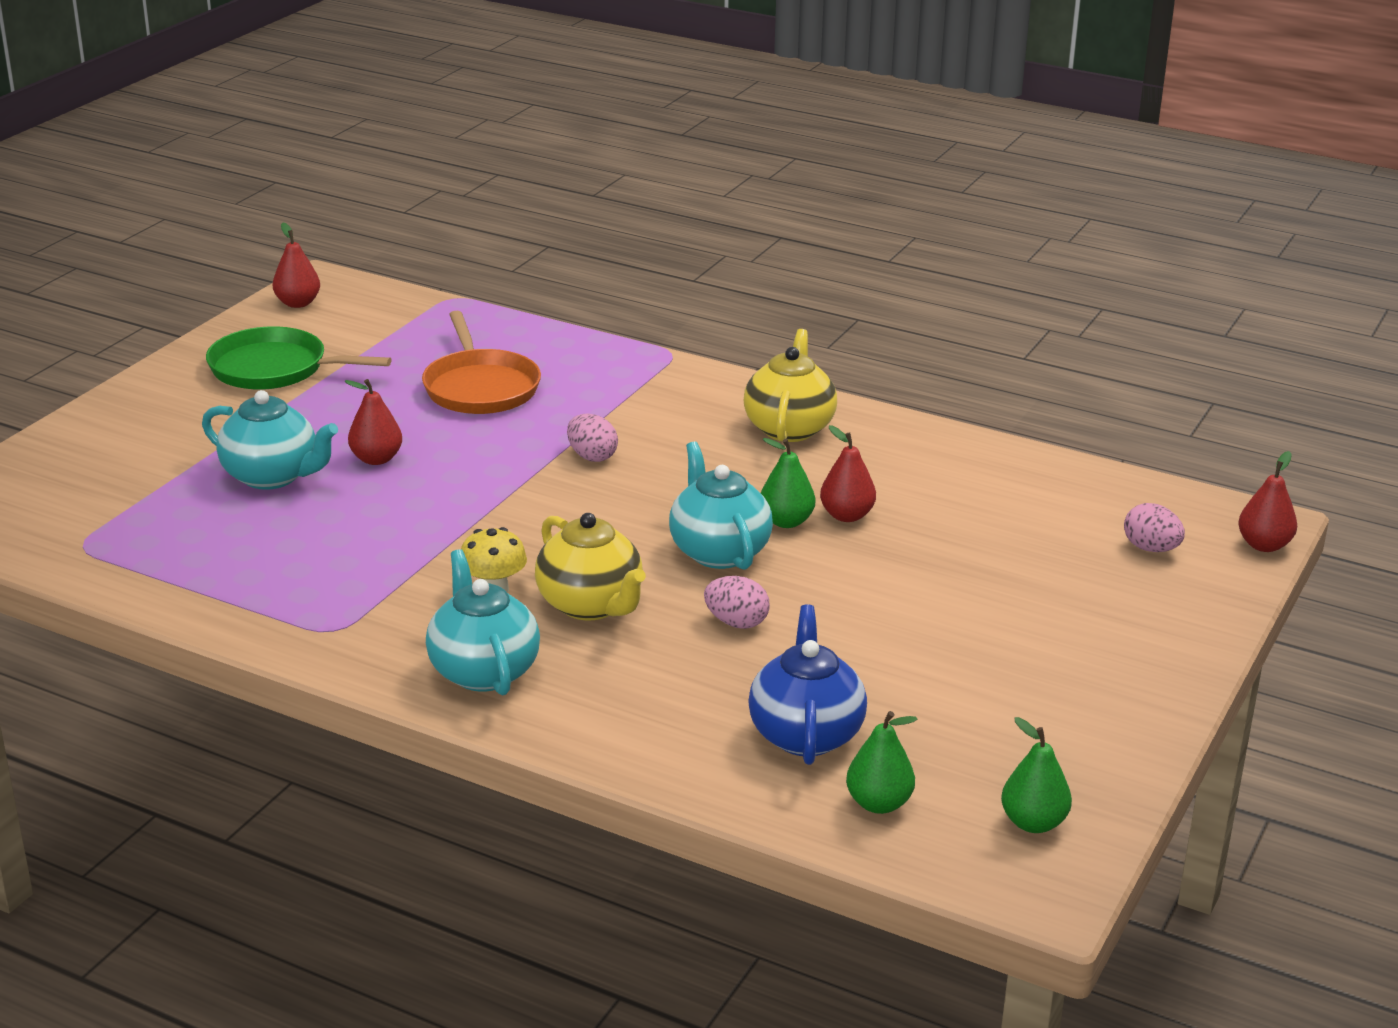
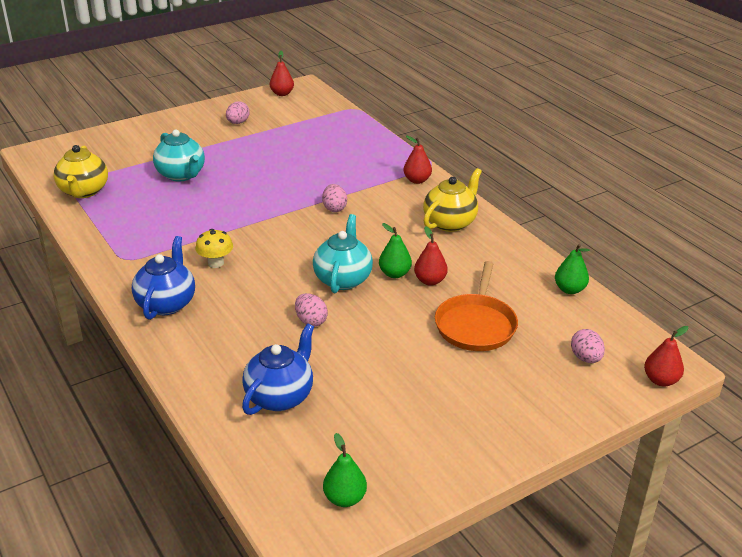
camera: 30 degrees right, 5 degrees up
(274, 369) = (238, 123): green pan -> pink egg
(376, 459) = (234, 180): red pear -> red pear (417, 180)
(480, 387) = (319, 157): orange pan -> orange pan (476, 325)
(483, 671) = (166, 303): turquoise teapot -> blue teapot
(591, 605) = (251, 287): yellow teapot -> yellow teapot (83, 191)
(878, 803) = (275, 451): green pear -> green pear (569, 289)

